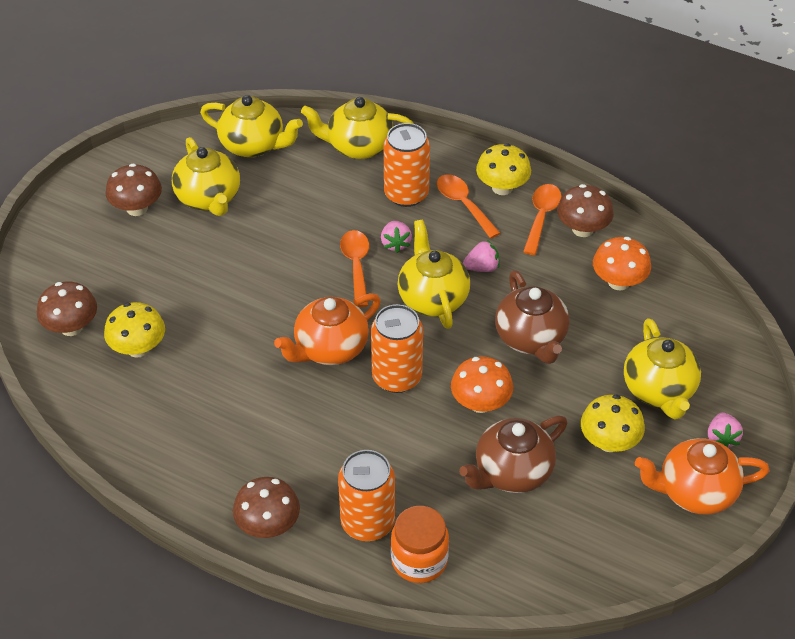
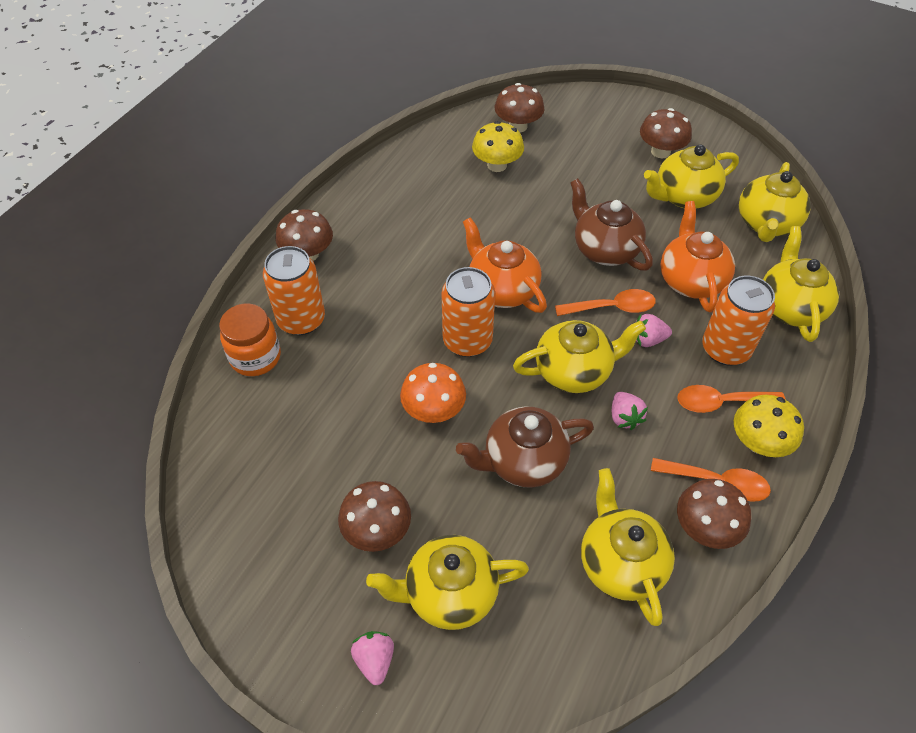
camera: 90 degrees right, 5 degrees up
(463, 204) = (721, 402): orange spoon -> orange spoon turned 150 degrees counterclockwise
(512, 472) = (345, 434): brown teapot -> brown teapot (604, 249)
(609, 442) = (377, 530): yellow mushroom -> brown mushroom
(618, 282) = (620, 563): orange mushroom -> yellow teapot
(695, 492) = (301, 617): orange teapot -> orange teapot (690, 280)
(722, 438) = (375, 660): pink strawberry -> pink strawberry turned 75 degrees clockwise

